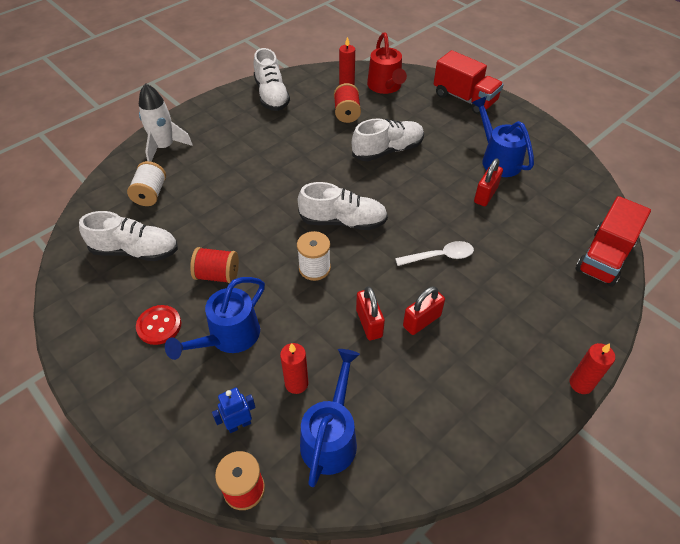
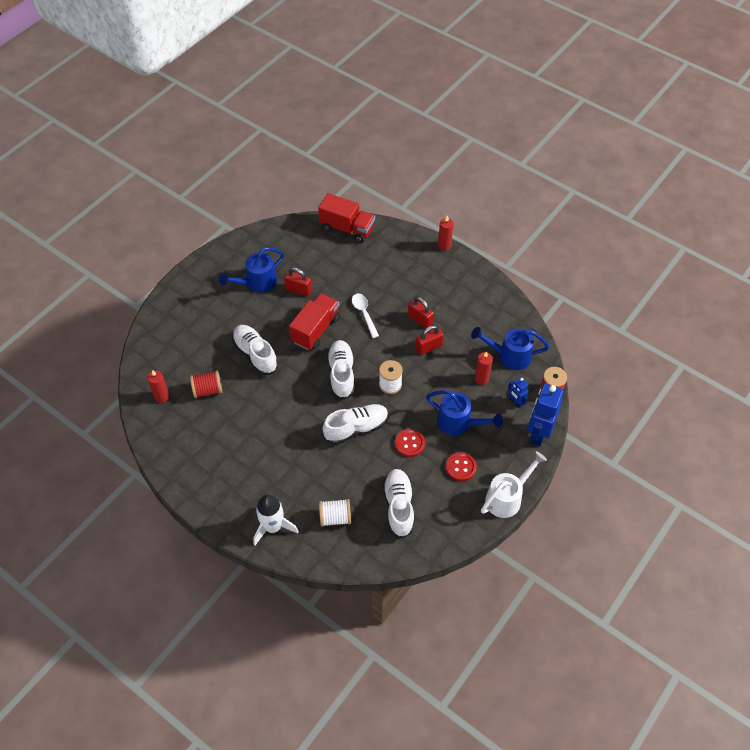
camera: 100 degrees left, 5 degrees up
(87, 374) = (507, 497): none -> white watering can
(171, 445) = (538, 434): none -> blue robot
(217, 275) = (409, 443): red spool -> red button
(271, 95) = (185, 456): white shoe -> white shoe (356, 428)
(385, 87) = (165, 365): red watering can -> none
(464, 98) = (178, 306): red truck -> red truck (316, 330)

